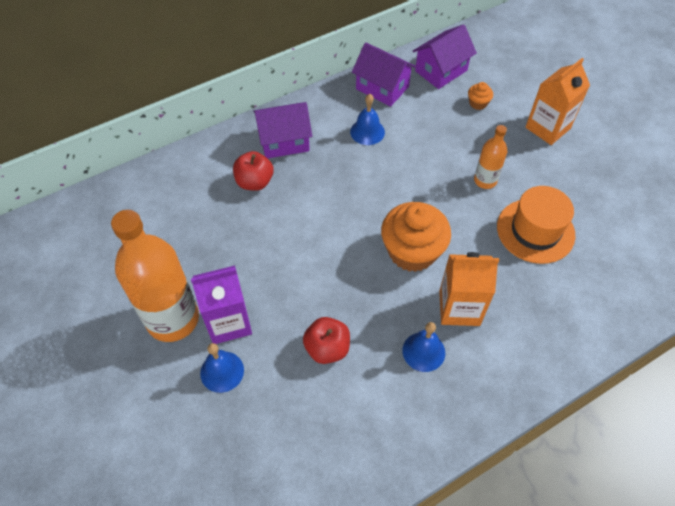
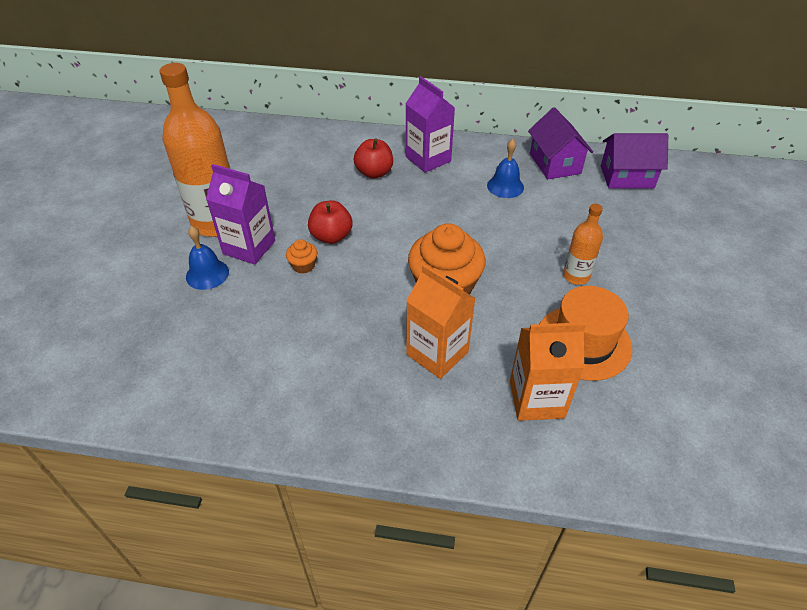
camera: 40 degrees right, 10 degrees down
(284, 141) = (428, 159): purple house -> purple carton
(327, 348) = (295, 309): red apple -> red apple (331, 236)
(423, 351) = (368, 363): blue bell -> none
(478, 103) = (637, 217): orange cupcake -> orange cupcake (303, 265)
(547, 128) = (693, 271): orange carton -> orange carton (536, 399)

